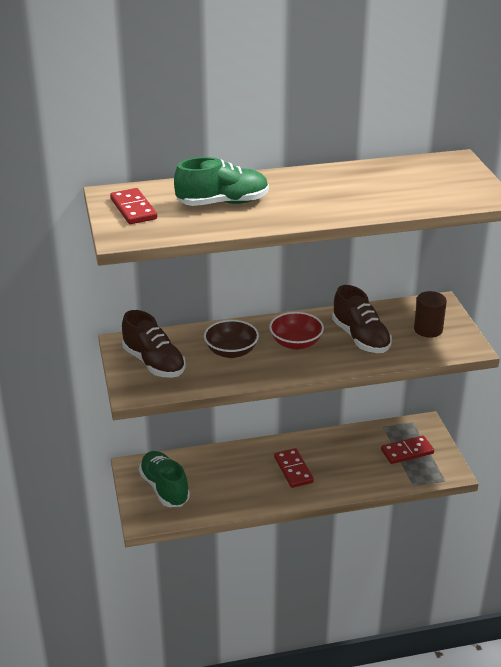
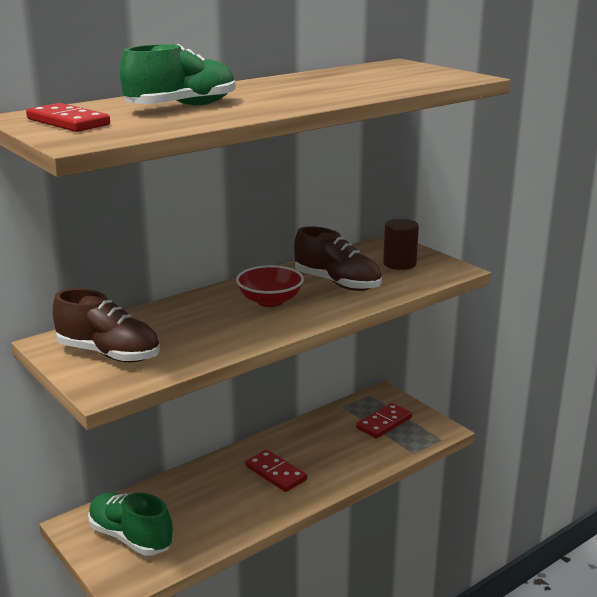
camera: 25 degrees left, 10 degrees down
(231, 351) = (200, 323): brown bowl -> none

